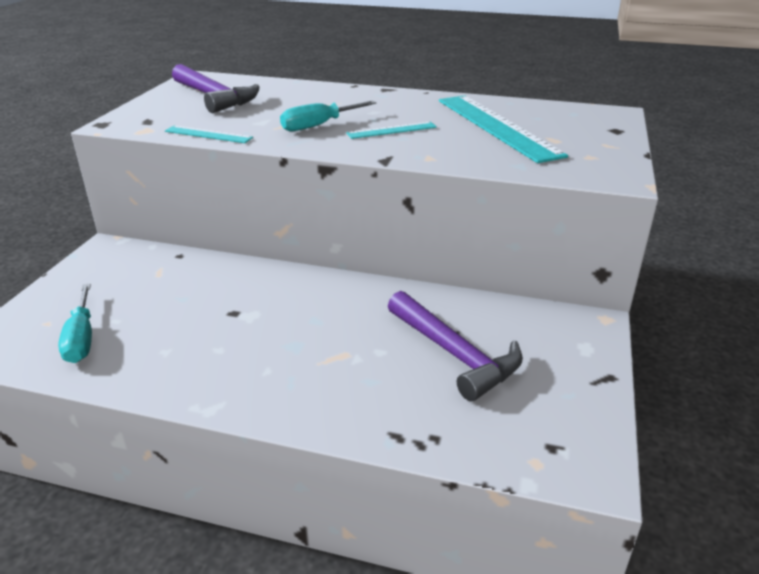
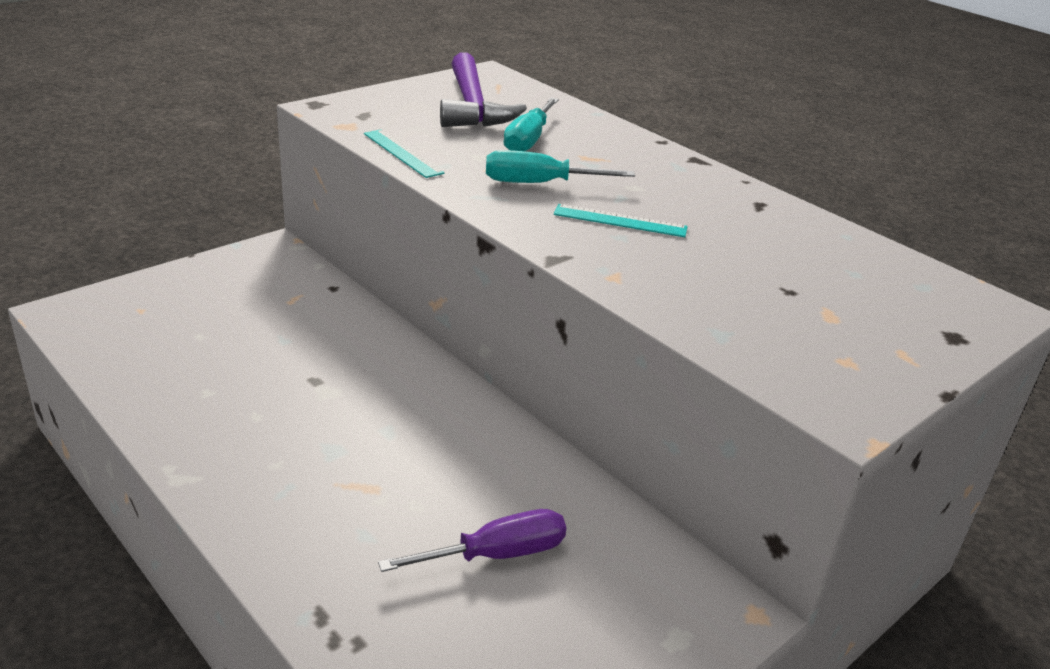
camera: 30 degrees right, 0 degrees up
(81, 338) = (151, 341): turquoise screwdriver -> turquoise screwdriver (528, 140)
(455, 354) = (496, 554): purple hammer -> purple screwdriver
(497, 126) = (772, 265): turquoise ruler -> none

